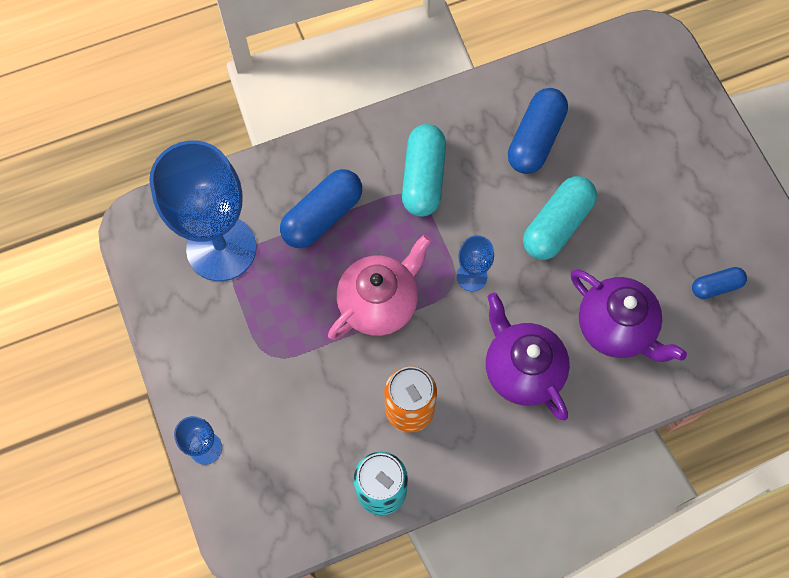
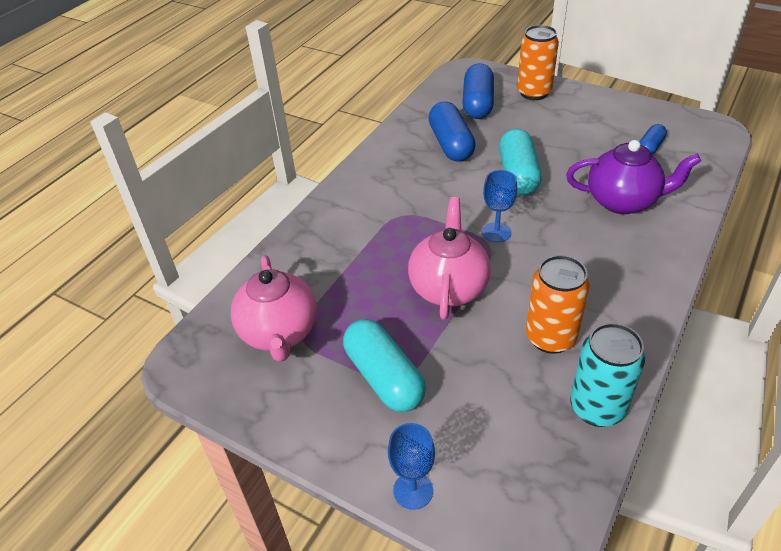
camera: 35 degrees left, 25 degrees down
(221, 248) = (280, 333): blue goblet -> pink teapot
(322, 216) = (345, 264): blue capsule -> blue capsule (477, 104)
(423, 178) = (398, 202): turquoise capsule -> turquoise capsule (384, 377)
(521, 369) = (596, 260): purple teapot -> none
(687, 126) = (534, 93): none -> orange can

